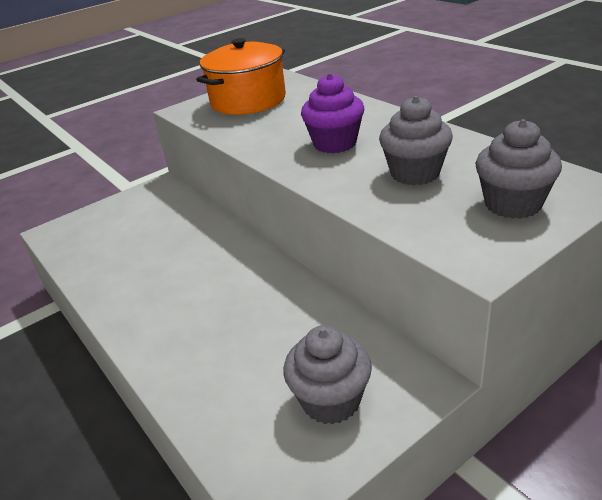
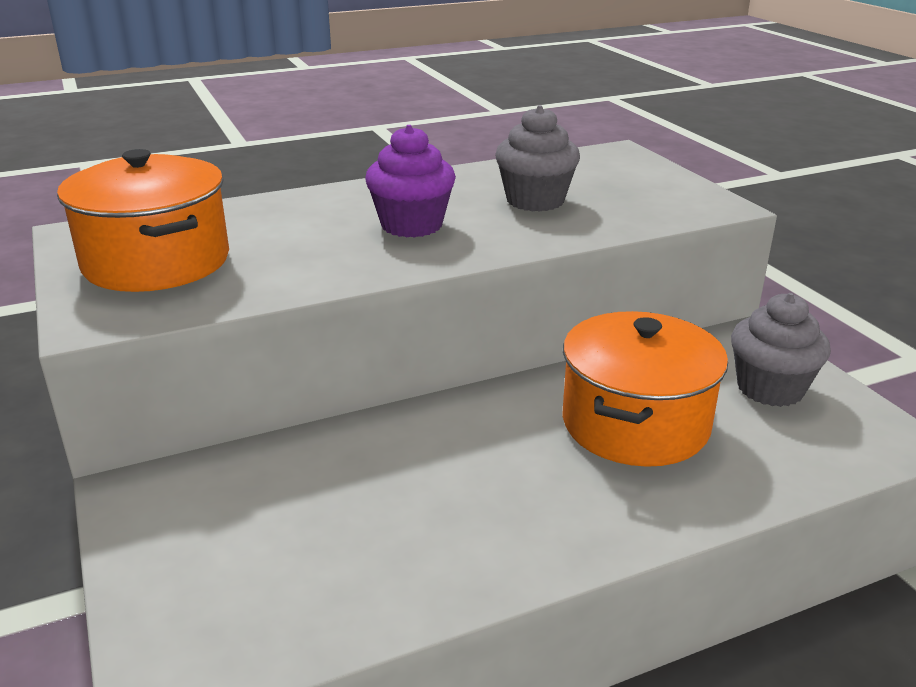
camera: 80 degrees left, 5 degrees down
(253, 327) = (635, 424): none -> orange pot
(512, 204) = (630, 178): grey cupcake -> none

